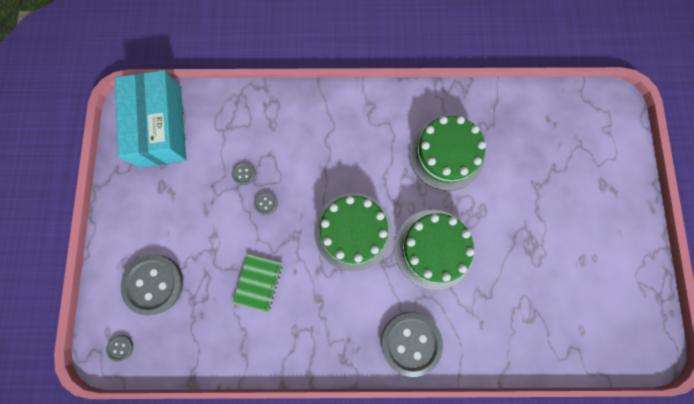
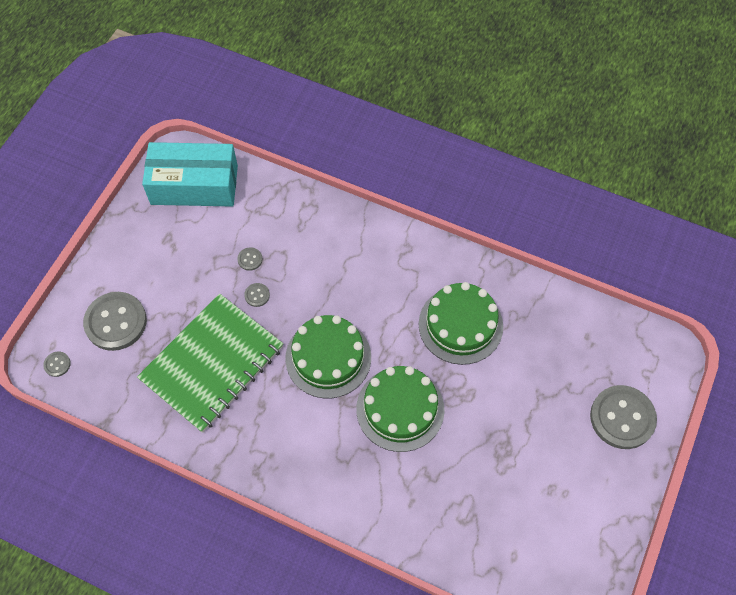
camera: 25 degrees right, 15 degrees down
(161, 127) = (194, 185): turquoise box -> turquoise box turned 75 degrees clockwise
(258, 282) = (212, 364): green notebook -> green notebook, size x2.24
(411, 343) = (331, 486): grey button -> grey button (622, 418)

